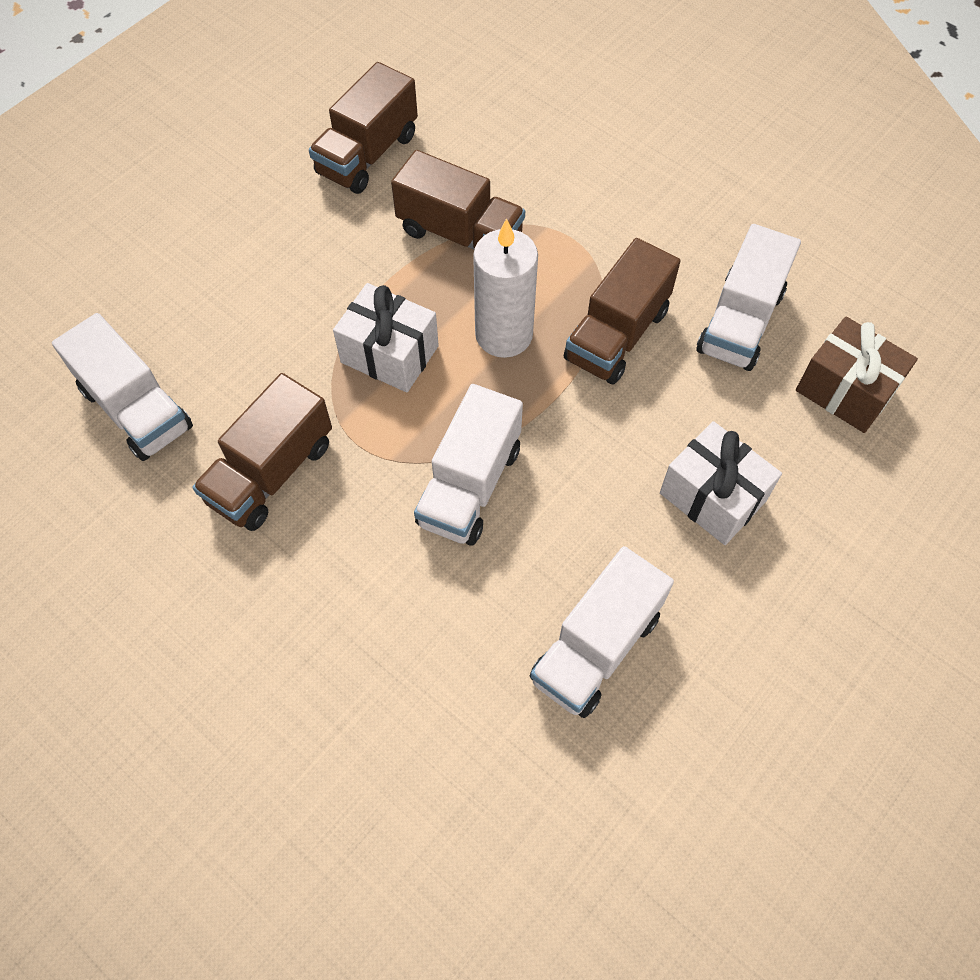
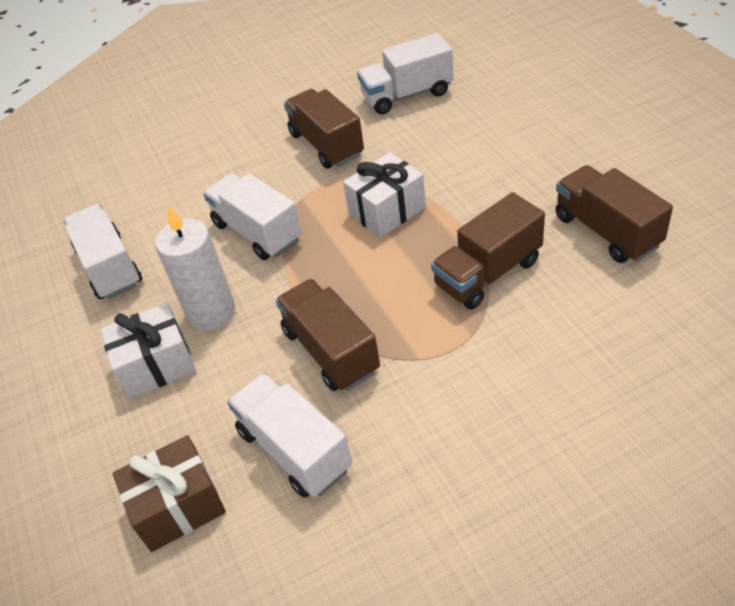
camera: 120 degrees right, 15 degrees down
(504, 335) = (370, 278): white candle -> white candle (211, 312)

